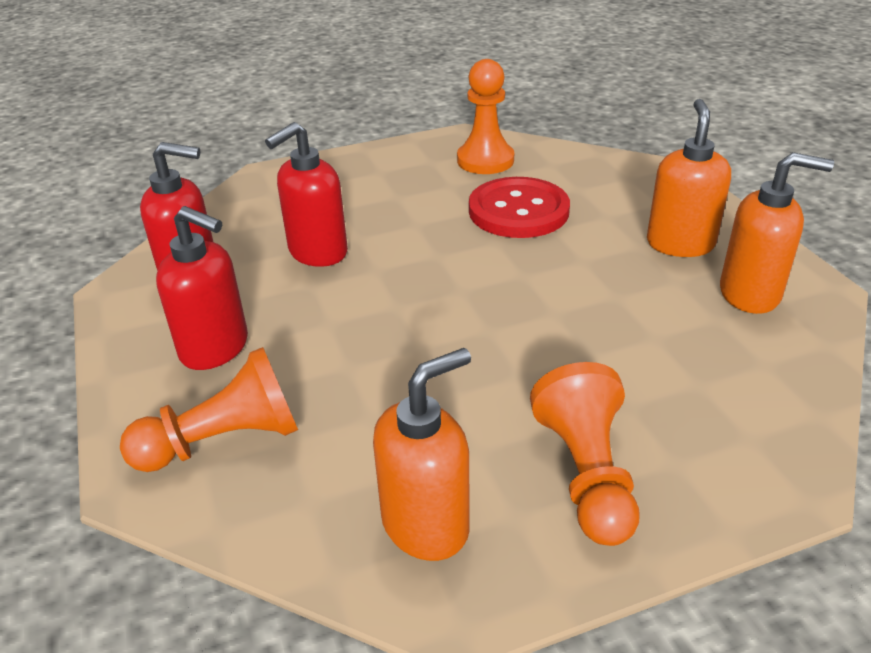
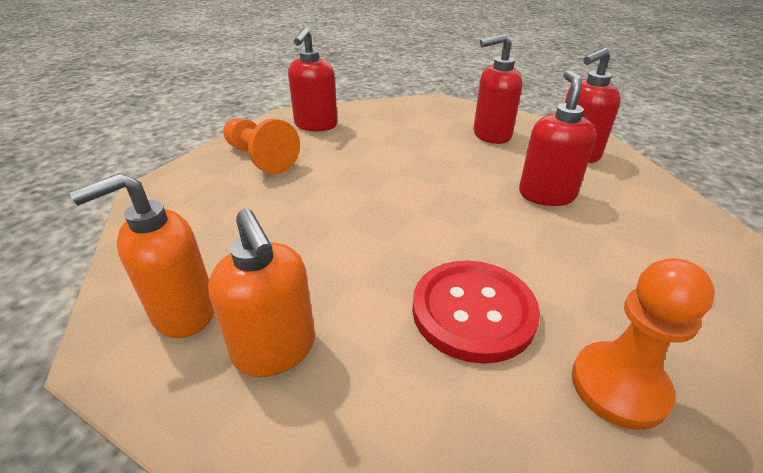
camera: 140 degrees right, 0 degrees up
(224, 441) = (425, 116): orange pawn -> none
(426, 524) = (315, 125): orange soap dispenser -> red soap dispenser

